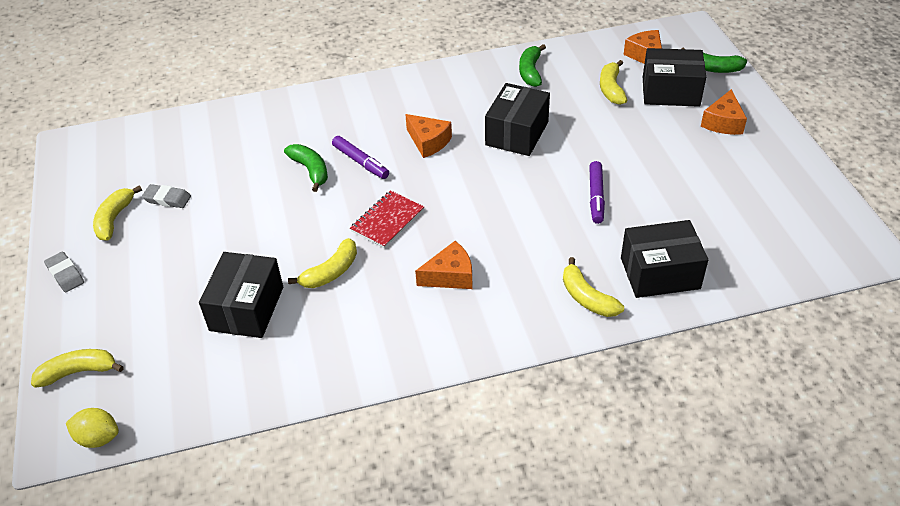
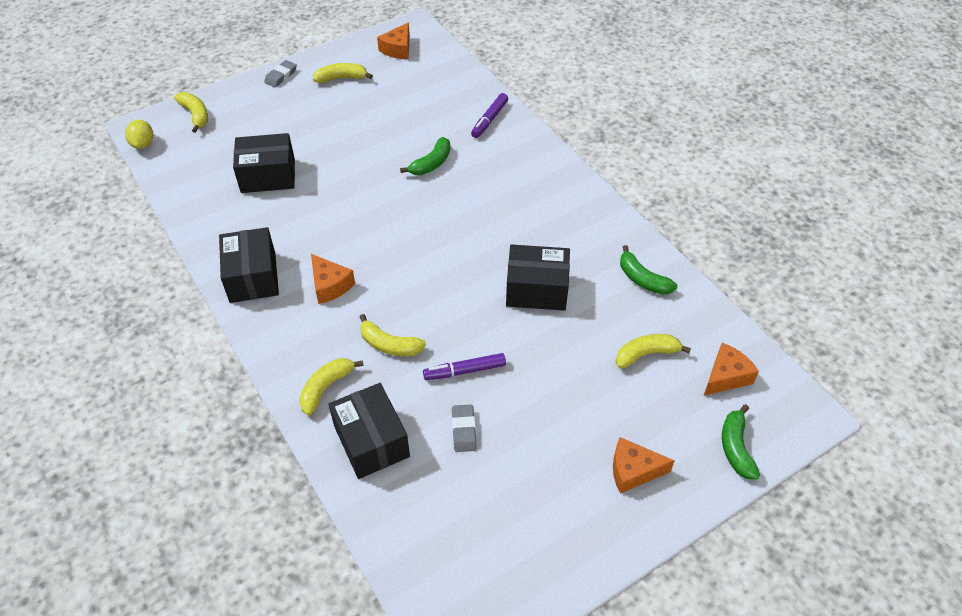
camera: 70 degrees right, 5 degrees up
(167, 199) = (371, 96): grey eraser -> grey eraser (464, 430)
(331, 272) = (316, 211): yellow banana -> yellow banana (389, 345)
(360, 162) = (453, 191): purple marker -> purple marker (489, 120)
(387, 221) = (385, 228): red notebook -> none
(428, 142) = (498, 228): orange cheese -> orange cheese (398, 49)
(530, 72) = (642, 279): green banana -> green banana turned 120 degrees counterclockwise
(670, 92) = (668, 411): black box -> black box (252, 277)

